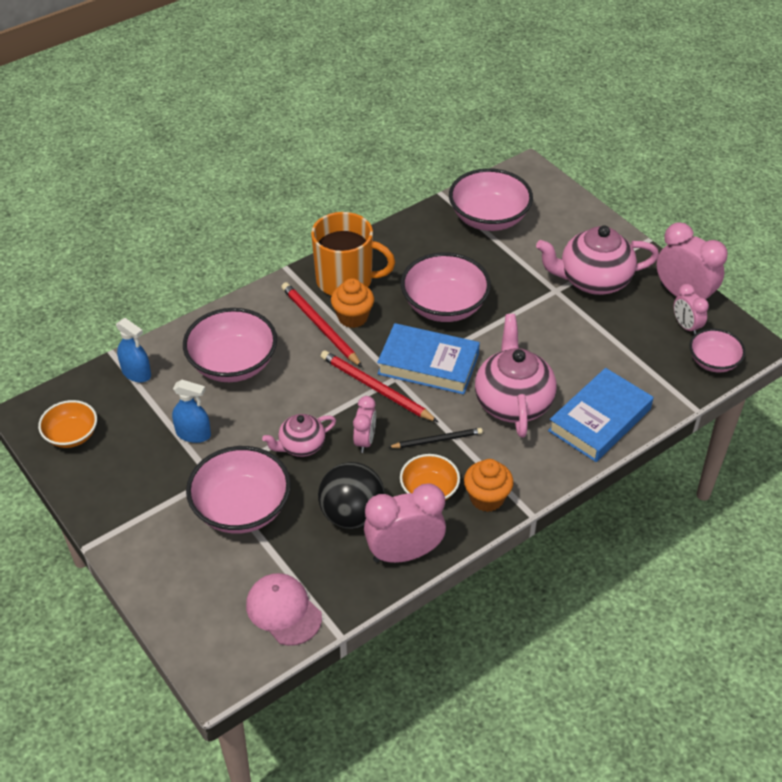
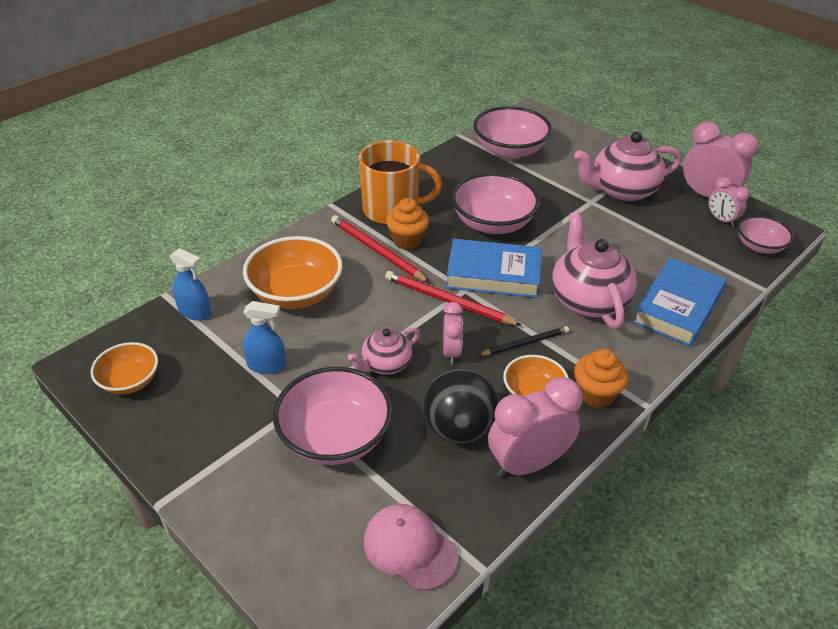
camera: 10 degrees left, 5 degrees down
(233, 364) = (296, 293): pink bowl -> orange bowl

